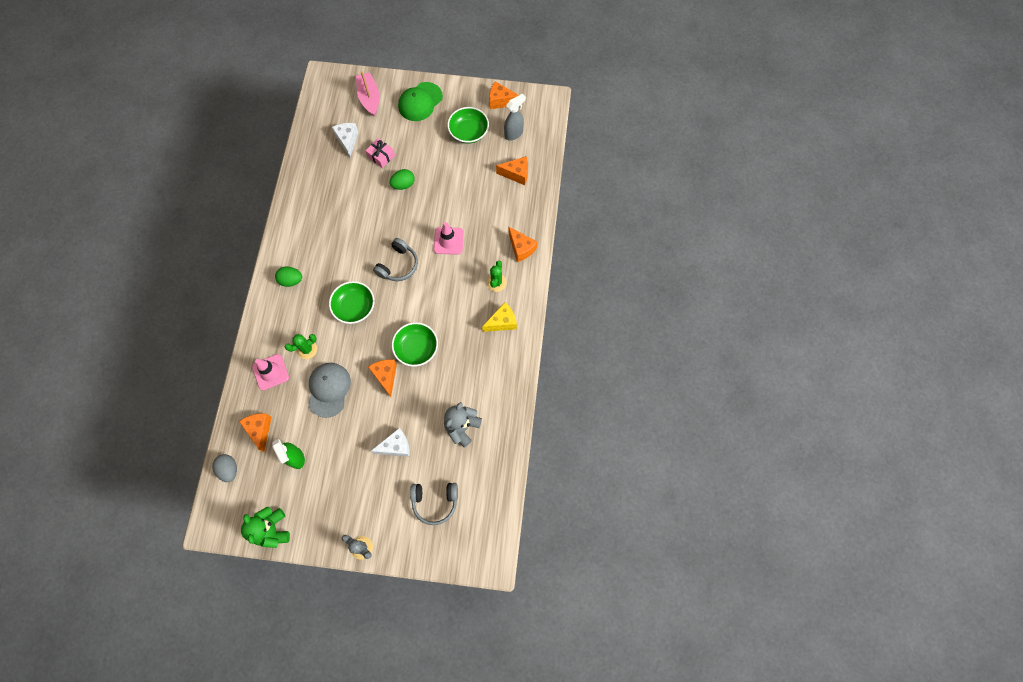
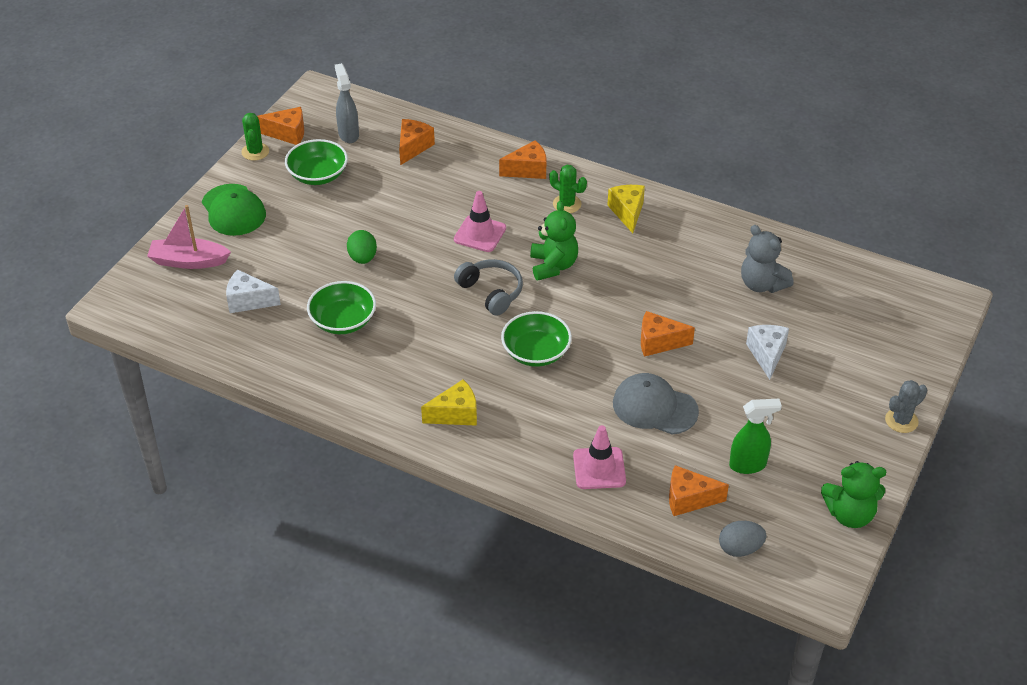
camera: 70 degrees left, 25 degrees down
(291, 280) = (456, 414): green egg -> yellow cheese
(307, 349) = (580, 419): green cactus -> green cactus (255, 152)
(381, 156) = (299, 271): pink gift -> none
(416, 348) = (630, 302): green bowl -> green bowl (343, 321)
(434, 293) = (553, 266): none -> green teddy bear
(435, 501) = (857, 333): grey headphones -> none
(500, 101) = (288, 134): orange cheese -> orange cheese turned 120 degrees counterclockwise

